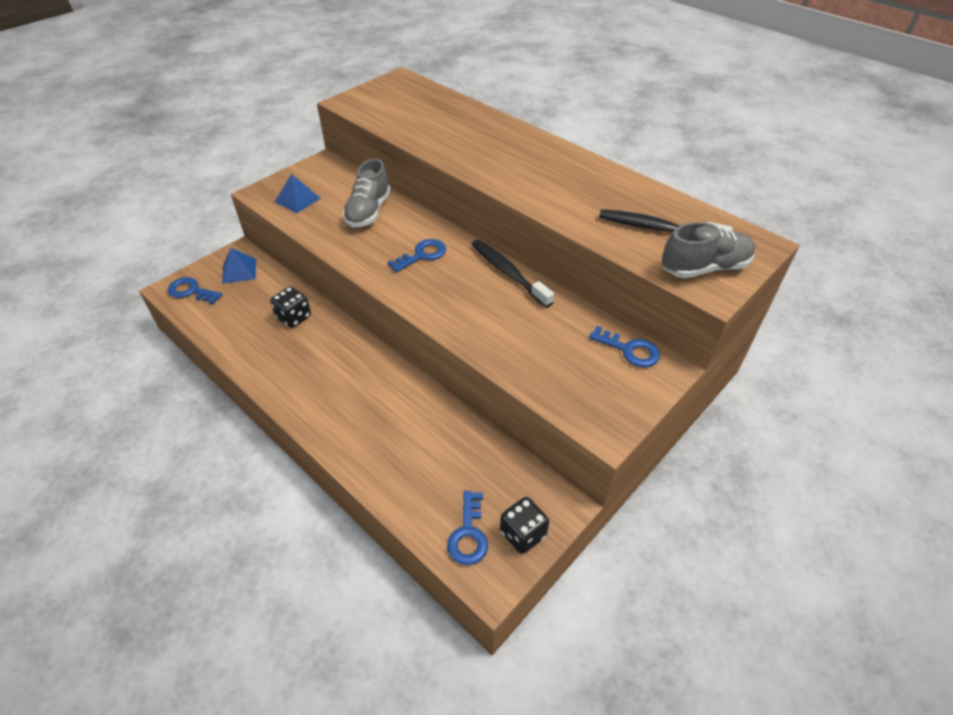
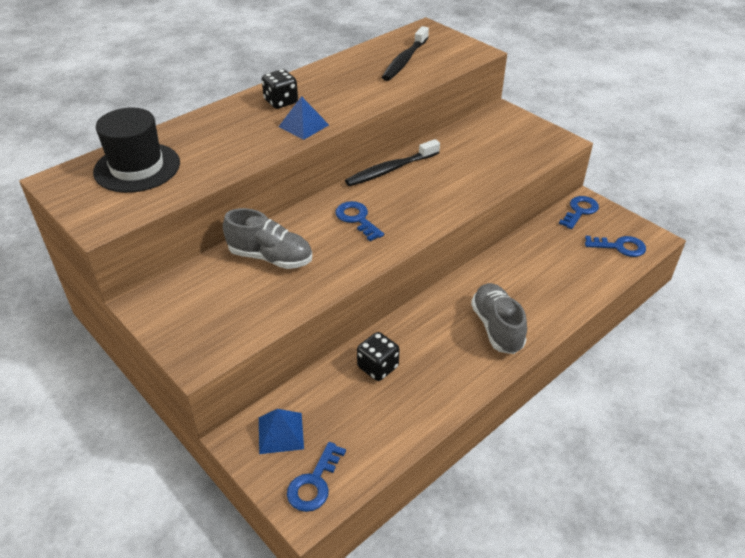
camera: 85 degrees left, 5 degrees down
(297, 200) = (226, 320): blue pyramid -> blue pyramid (303, 126)
(417, 104) = (137, 167): none -> black hat
(522, 534) = (613, 221): black dice -> black dice (281, 102)
(629, 350) = (484, 123): blue key -> blue key (580, 211)
(704, 268) = (452, 50): grey shoe -> grey shoe (497, 327)

